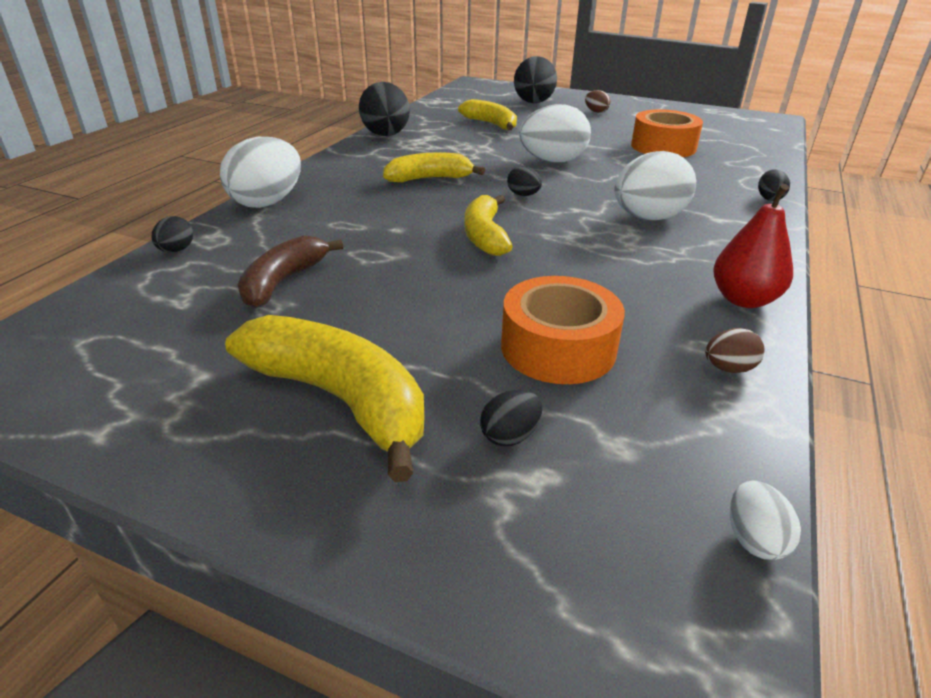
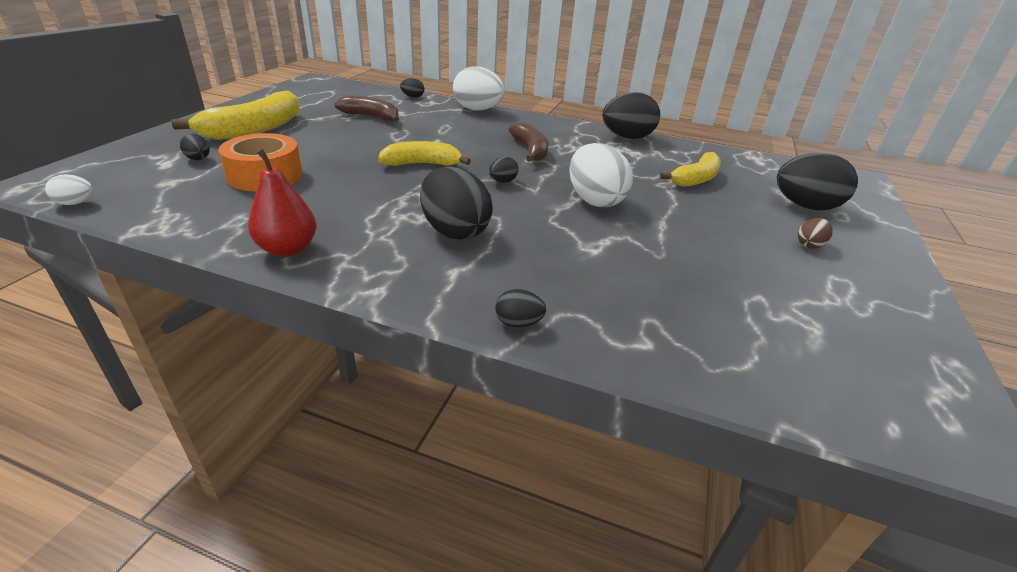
camera: 85 degrees right, 0 degrees up
(429, 179) = (530, 150): yellow banana -> brown banana
(648, 218) = (454, 231): white egg -> black egg
(663, 147) = (686, 275): orange tape -> none
(728, 368) = (205, 224): brown egg -> none

